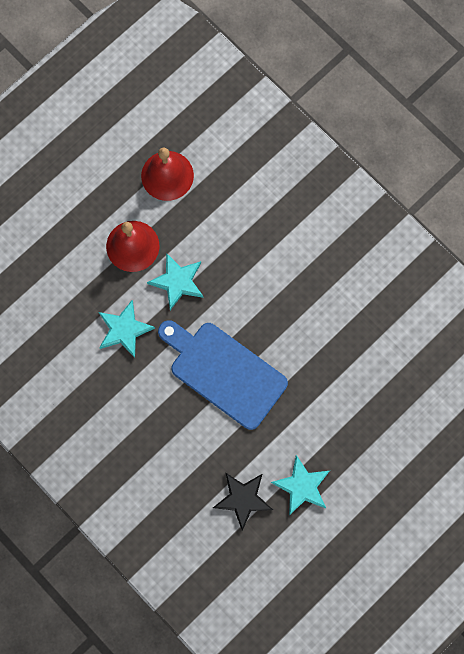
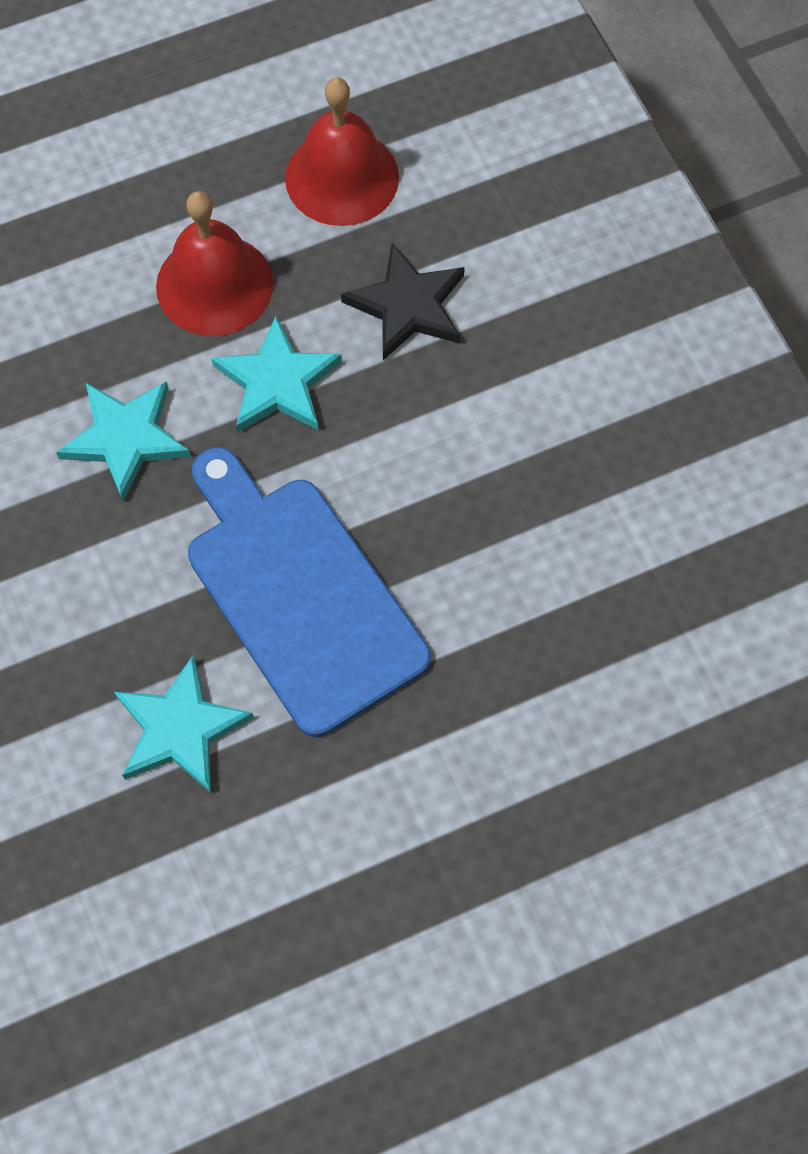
camera: 20 degrees right, 10 degrees down
(243, 499) = (230, 881): black star -> black star (407, 306)
(302, 486) = (374, 901): turquoise star -> turquoise star (180, 729)

